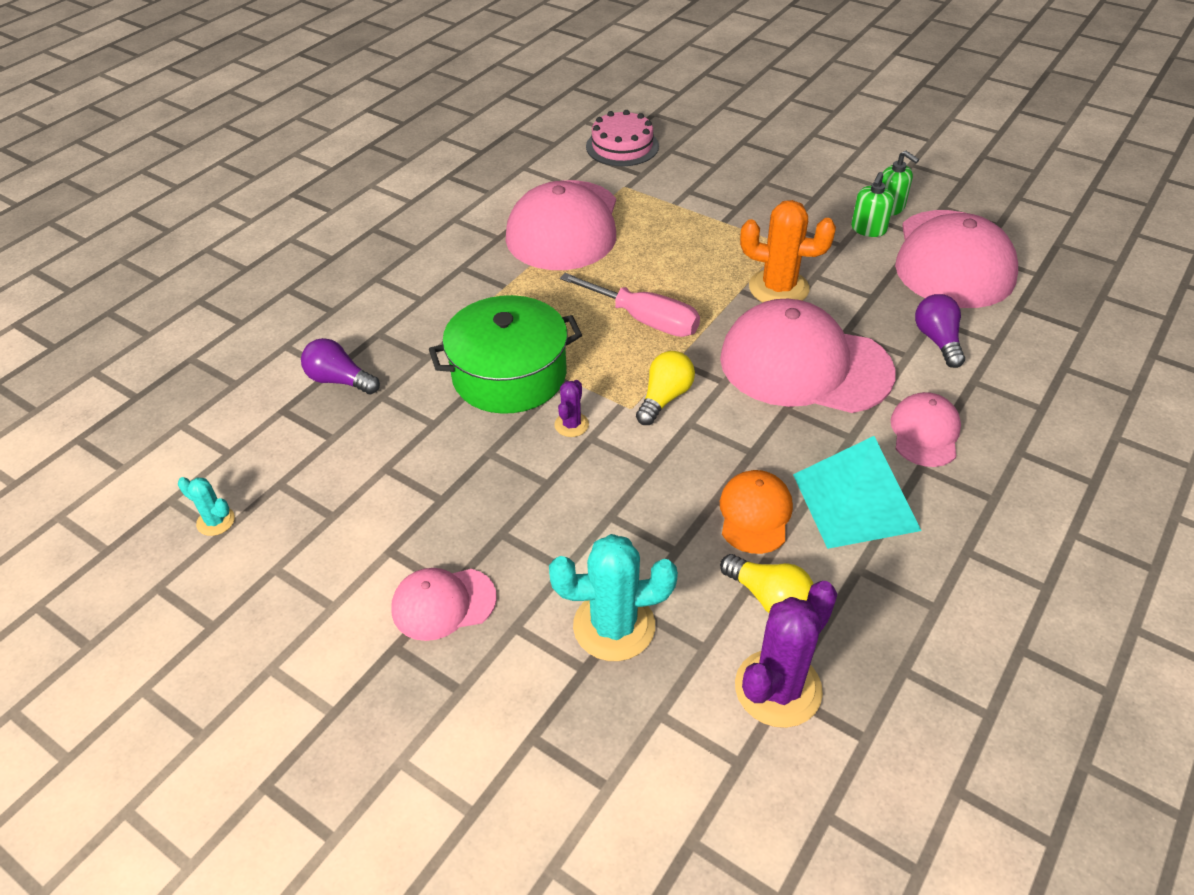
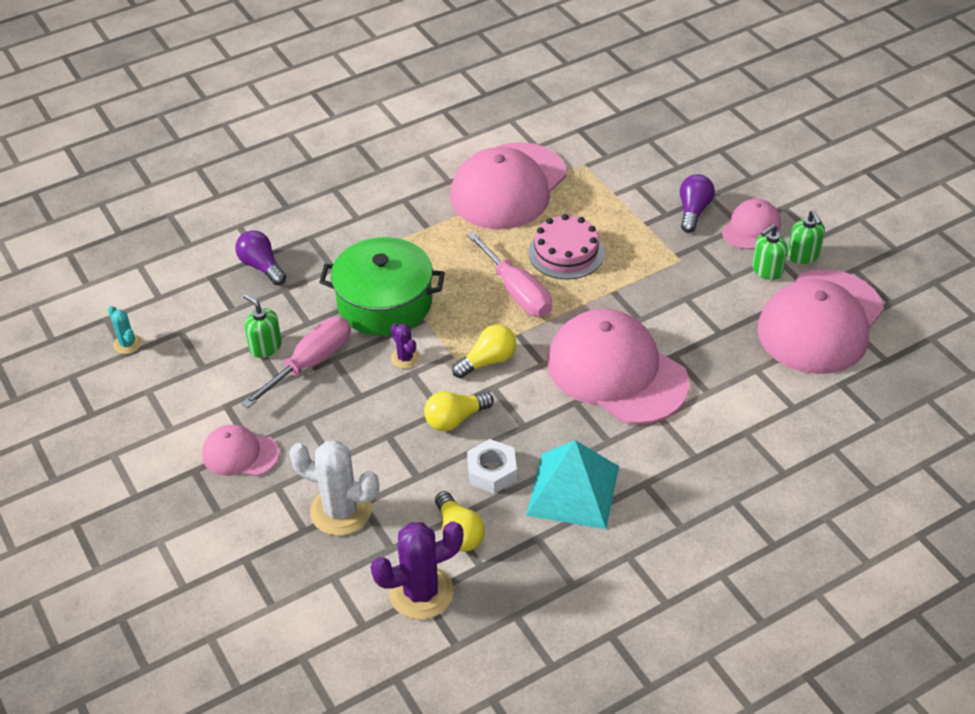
camera: 25 degrees right, 0 degrees up
(398, 466) = (265, 347): none -> green soap dispenser
(465, 466) = (310, 363): none -> pink screwdriver
(571, 425) = (405, 358): purple cactus -> purple cactus turned 75 degrees counterclockwise
(614, 626) = (341, 511): turquoise cactus -> white cactus
(622, 146) = (609, 123): pink cake -> pink cake (566, 252)
(673, 471) = (455, 419): none -> yellow light bulb
(755, 514) = (492, 472): orange cap -> white nut
(778, 288) = (646, 299): orange cactus -> none
(925, 433) = (670, 459): pink cap -> pink cap (751, 227)
(937, 340) = (744, 388): purple light bulb -> purple light bulb (693, 211)

